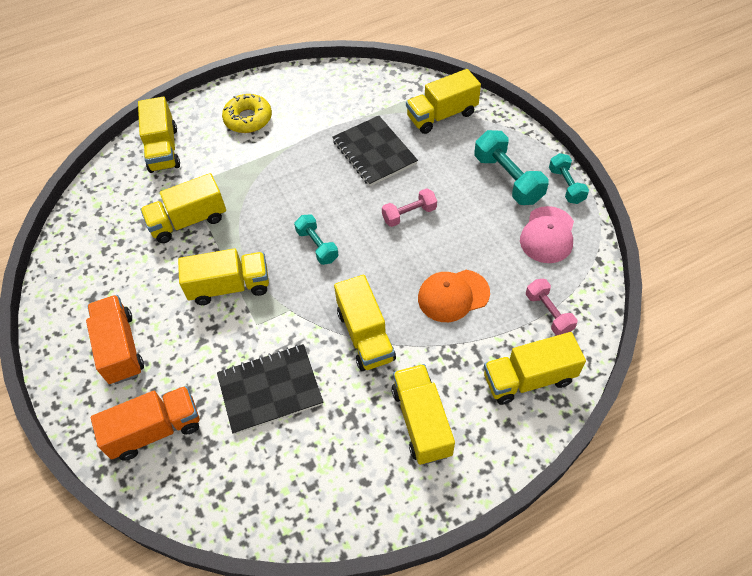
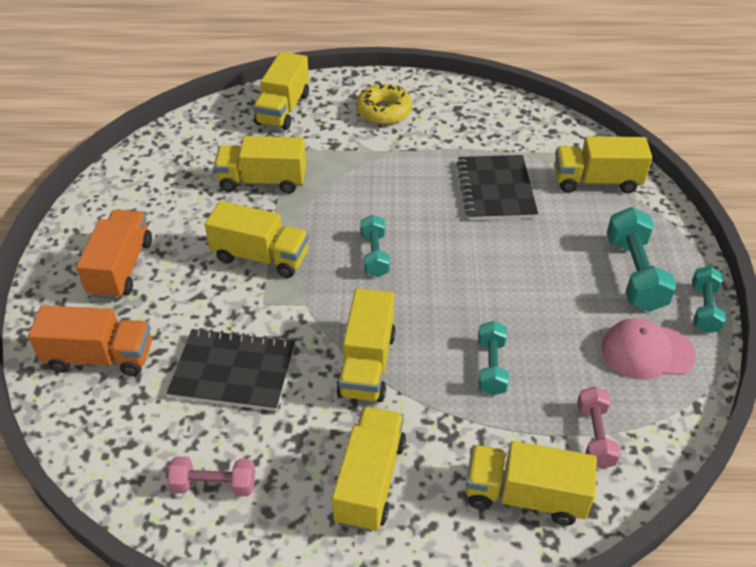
camera: 25 degrees right, 10 degrees down
(409, 214) = (494, 265): pink dumbbell -> pink dumbbell (214, 485)
(453, 295) = (491, 367): orange cap -> turquoise dumbbell
(547, 235) = (647, 351): pink cap -> pink cap turned 45 degrees clockwise

